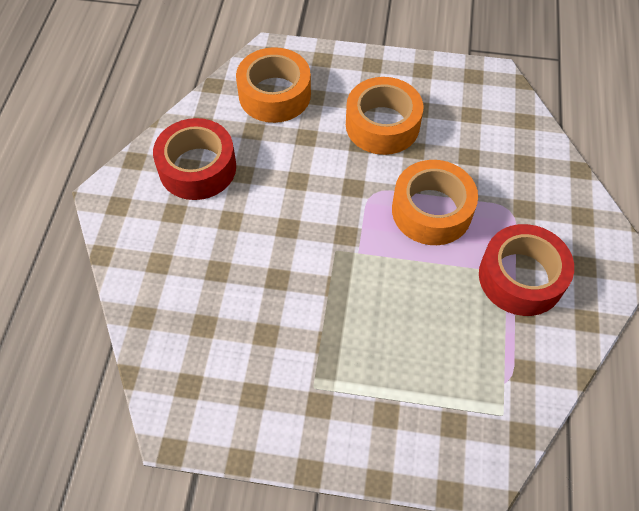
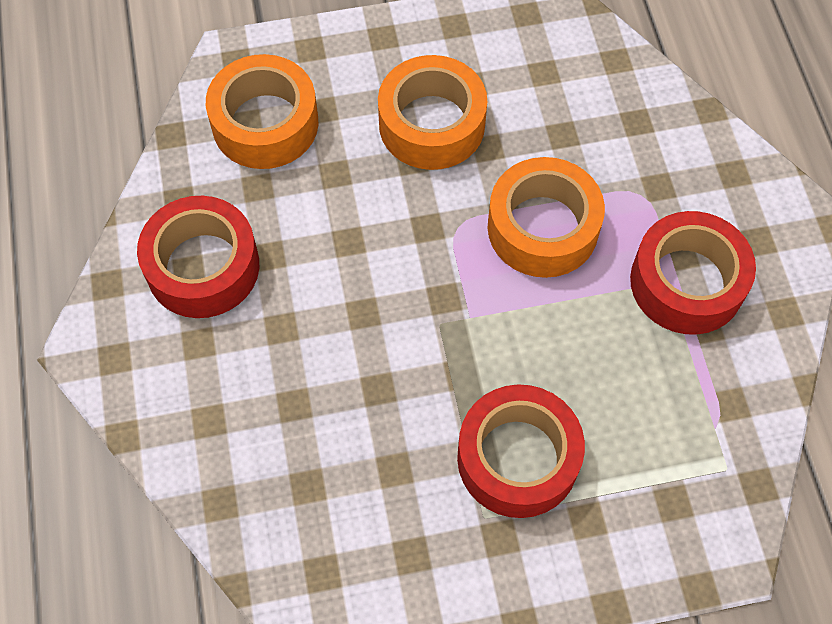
camera: 20 degrees left, 5 degrees up
(353, 355) = (517, 458): none -> red tape

